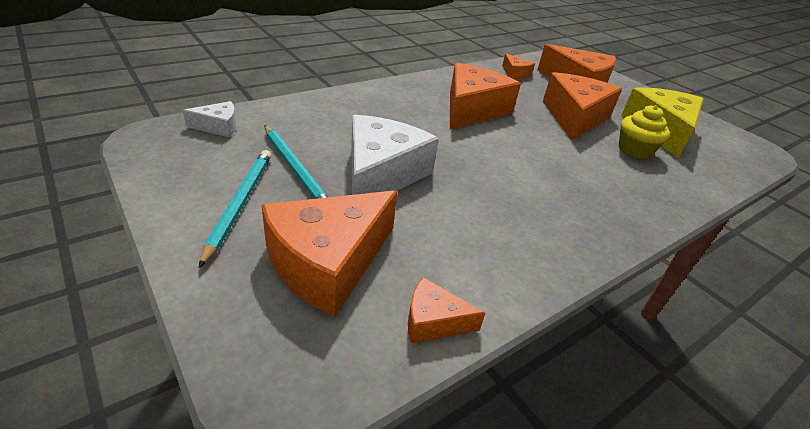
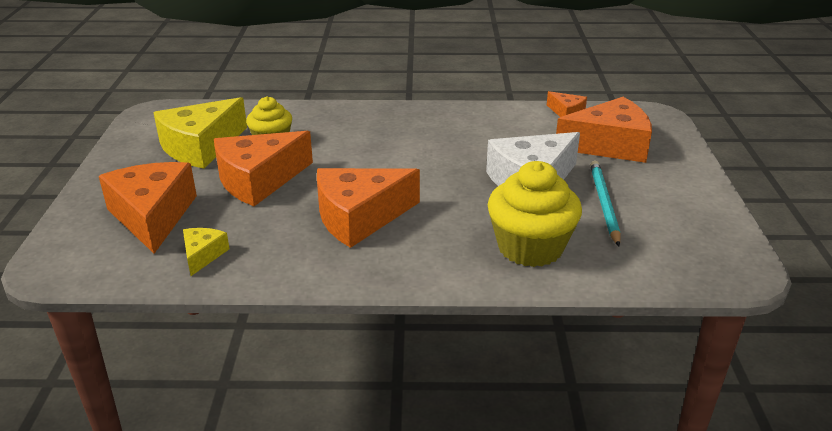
camera: 140 degrees left, 5 degrees down
(218, 127) = (668, 266): white cheese -> none
(239, 204) = (658, 189): turquoise pencil -> none
(335, 117) = (530, 247): none -> yellow cupcake
(515, 73) = (203, 255): orange cheese -> yellow cheese

